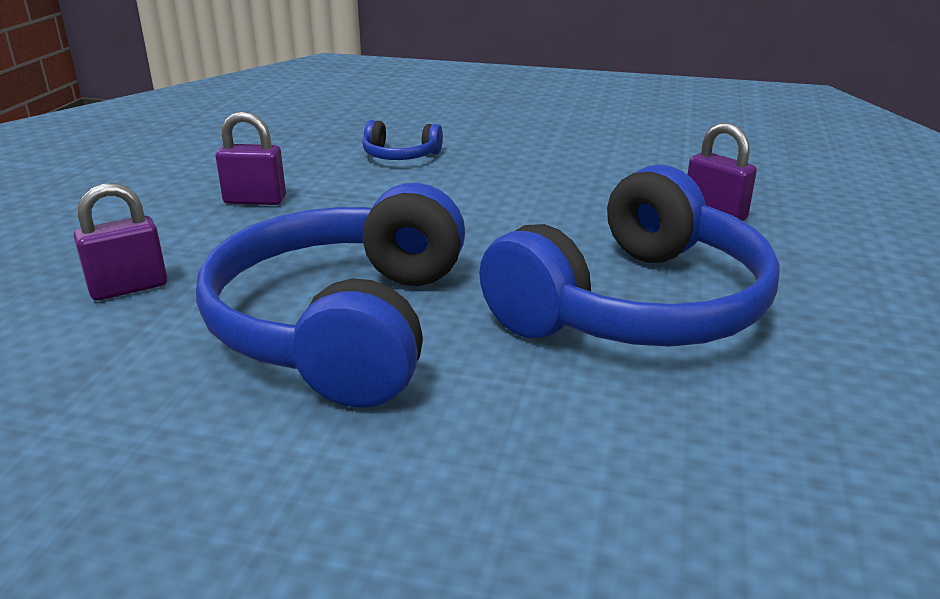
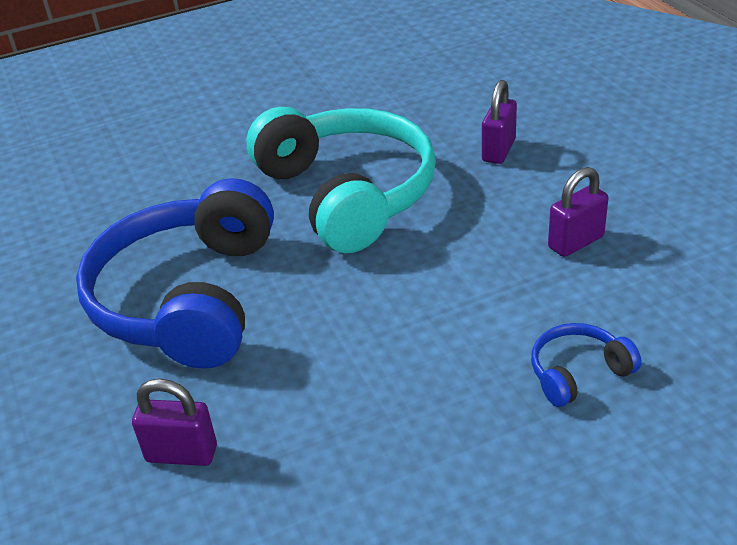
camera: 145 degrees right, 10 degrees up
(342, 324) = (348, 194): blue headphones -> turquoise headphones

